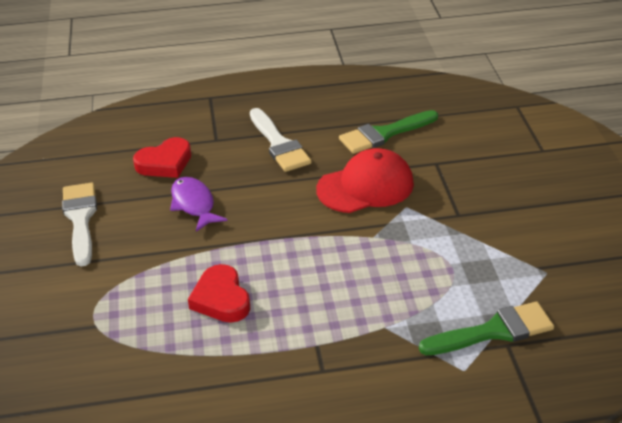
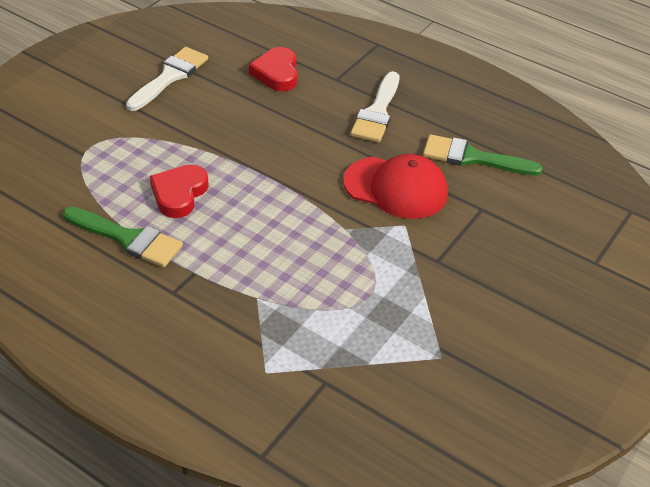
camera: 40 degrees right, 5 degrees up
(165, 163) = (276, 73): red heart -> red heart turned 75 degrees clockwise
(194, 204) = (254, 116): purple fish -> none
(494, 331) = (330, 364): green brush -> green brush (127, 238)

